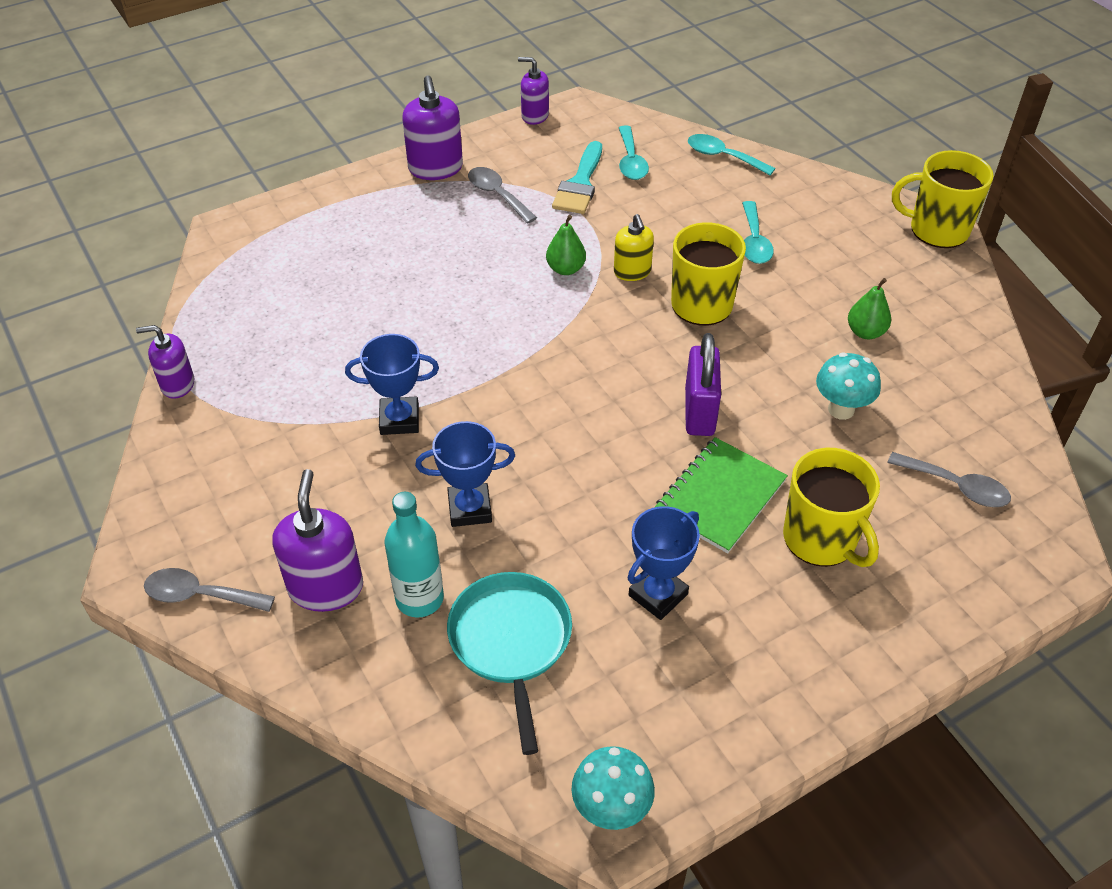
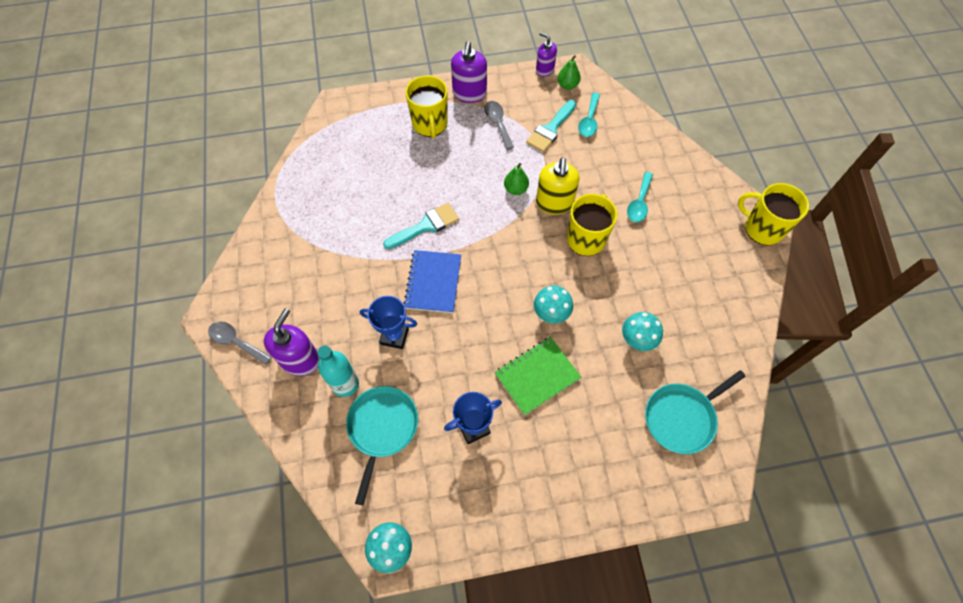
camera: 20 degrees right, 15 degrees up
(177, 384) = (272, 203): purple soap dispenser -> none
(399, 420) = (380, 265): blue trophy -> none
(449, 350) = (426, 226): none -> turquoise brush
(497, 420) = (433, 282): none -> blue notebook
(632, 272) = (554, 203): yellow soap dispenser -> yellow soap dispenser, size x1.57
(699, 412) = (551, 315): purple padlock -> turquoise mushroom
(723, 156) = (648, 133): turquoise spoon -> none
(821, 539) = (582, 425): yellow mug -> yellow mug (430, 124)
(865, 332) = (678, 290): green pear -> green pear (567, 85)
(956, 487) = (681, 418): grey spoon -> turquoise pan

